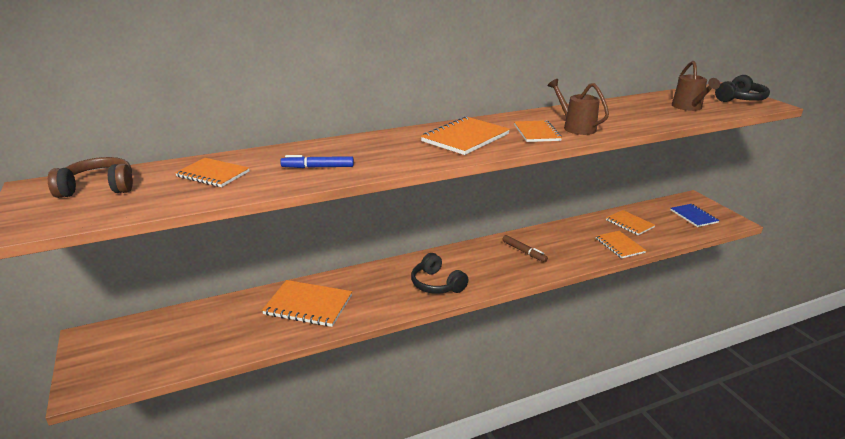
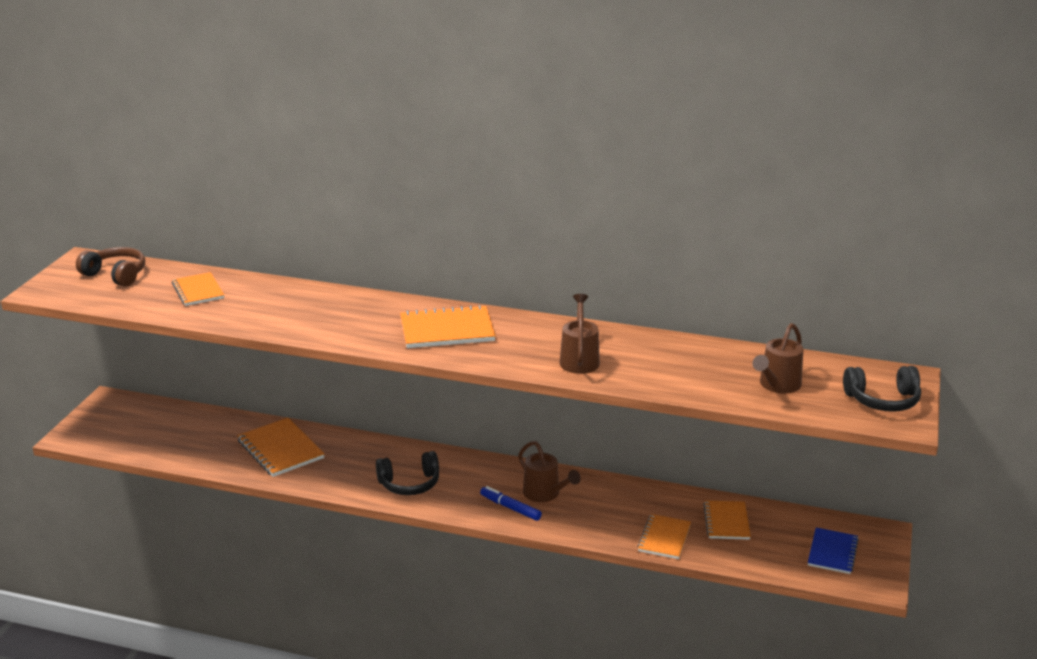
camera: 40 degrees right, 0 degrees up
(318, 167) = (276, 313): blue marker -> blue marker (510, 508)
(436, 284) = (409, 484): black headphones -> black headphones turned 105 degrees counterclockwise
(524, 252) = (545, 494): brown marker -> brown watering can
(536, 133) = (525, 350): orange notebook -> none

